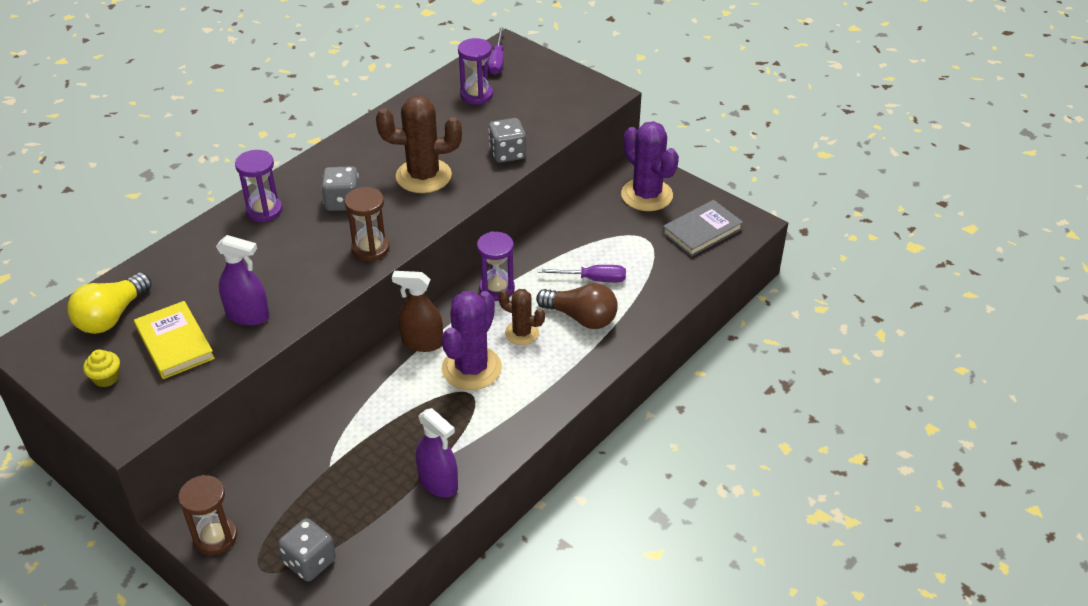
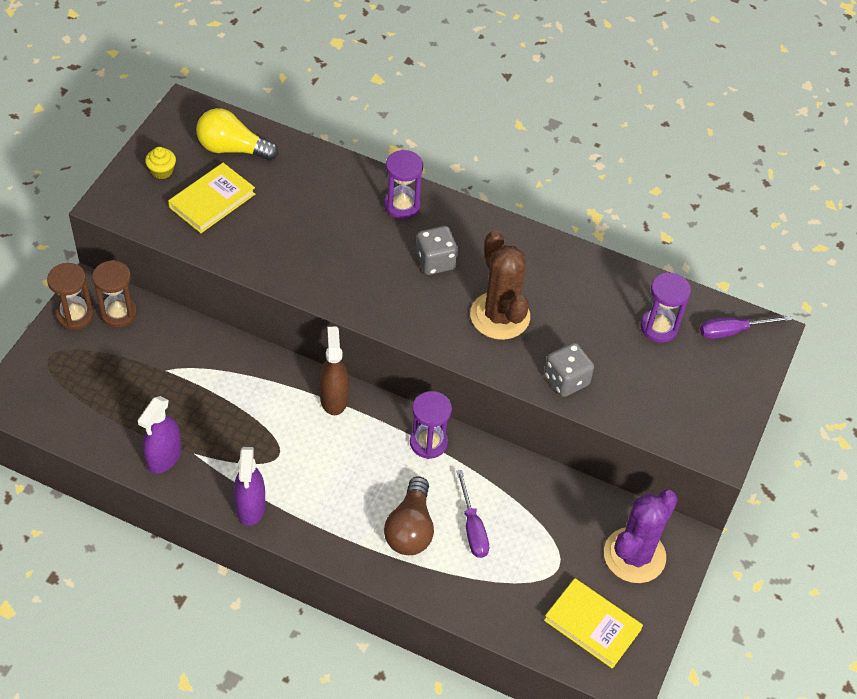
camera: 70 degrees right, 10 degrees up
(248, 315) = (259, 239): purple spray bottle -> purple spray bottle (250, 507)
(310, 561) = (62, 387): grey dice -> none
(370, 249) = (375, 302): brown hourglass -> brown hourglass (118, 313)
(471, 368) = (311, 448): purple cactus -> none
(522, 333) = (372, 479): brown cactus -> none
(702, 231) = (592, 625): grey book -> yellow book

